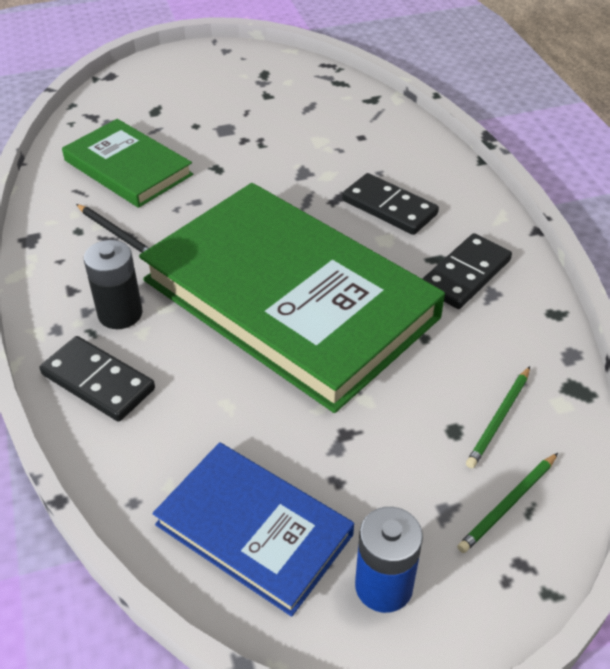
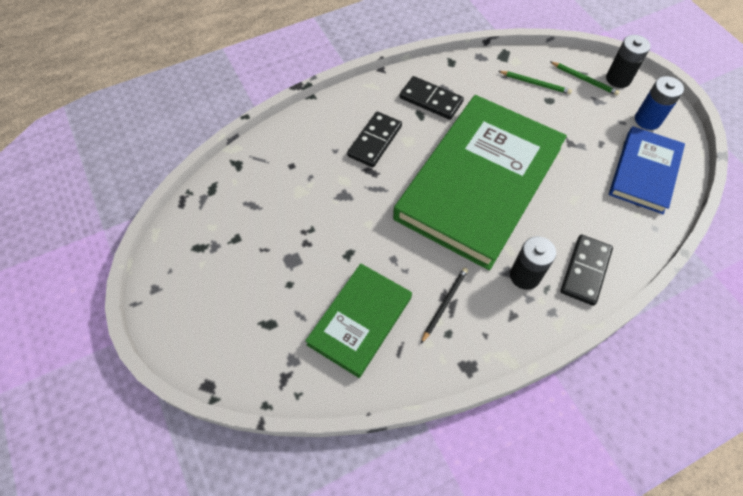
camera: 100 degrees left, 15 degrees up
(509, 571) = (618, 79): none -> black battery

